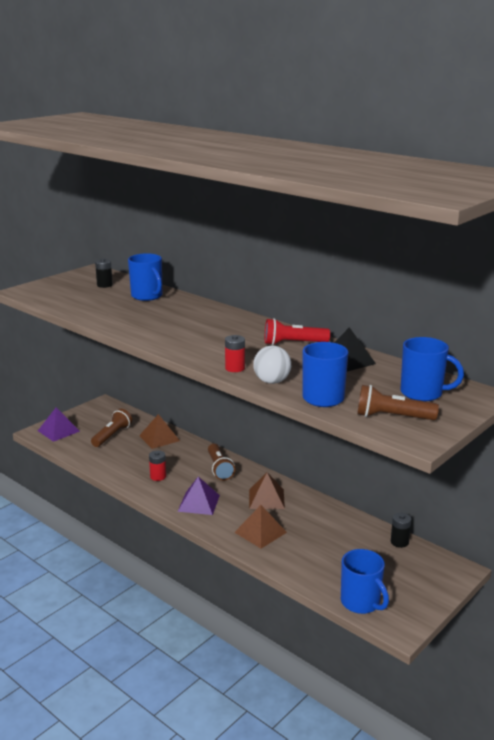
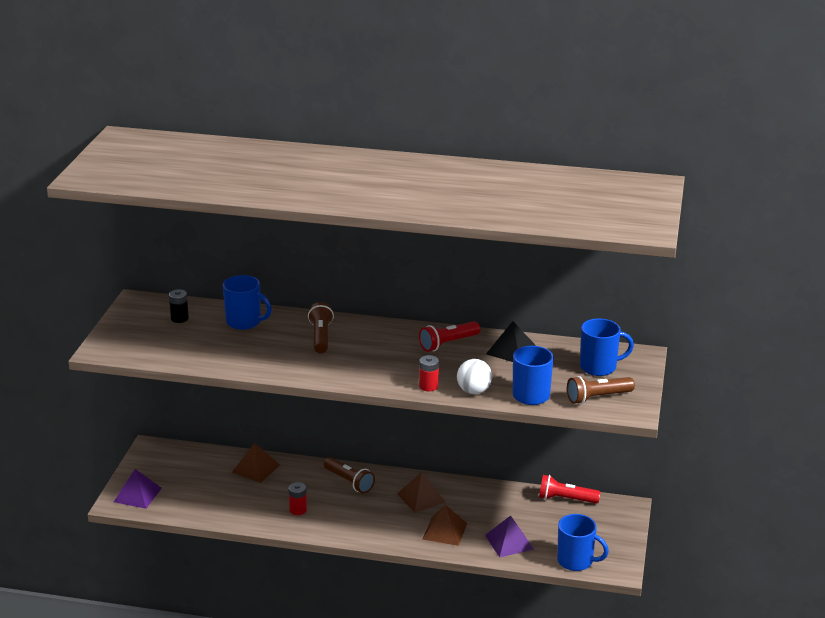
camera: 30 degrees left, 5 degrees up
(112, 435) = (203, 481): brown flashlight -> brown flashlight (321, 337)
(199, 503) = (364, 523): purple pyramid -> purple pyramid (509, 542)
(399, 542) = (566, 499): black battery -> red flashlight

